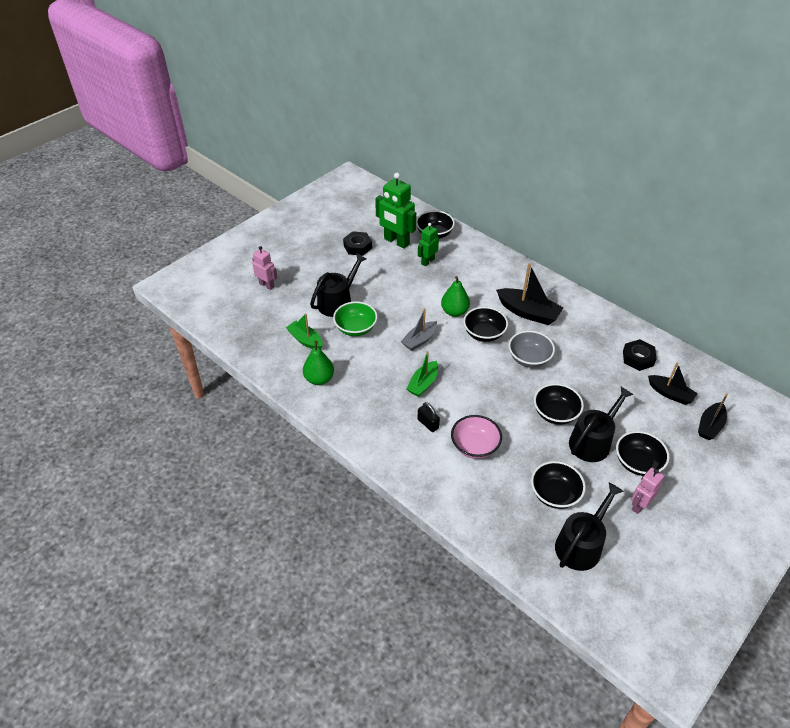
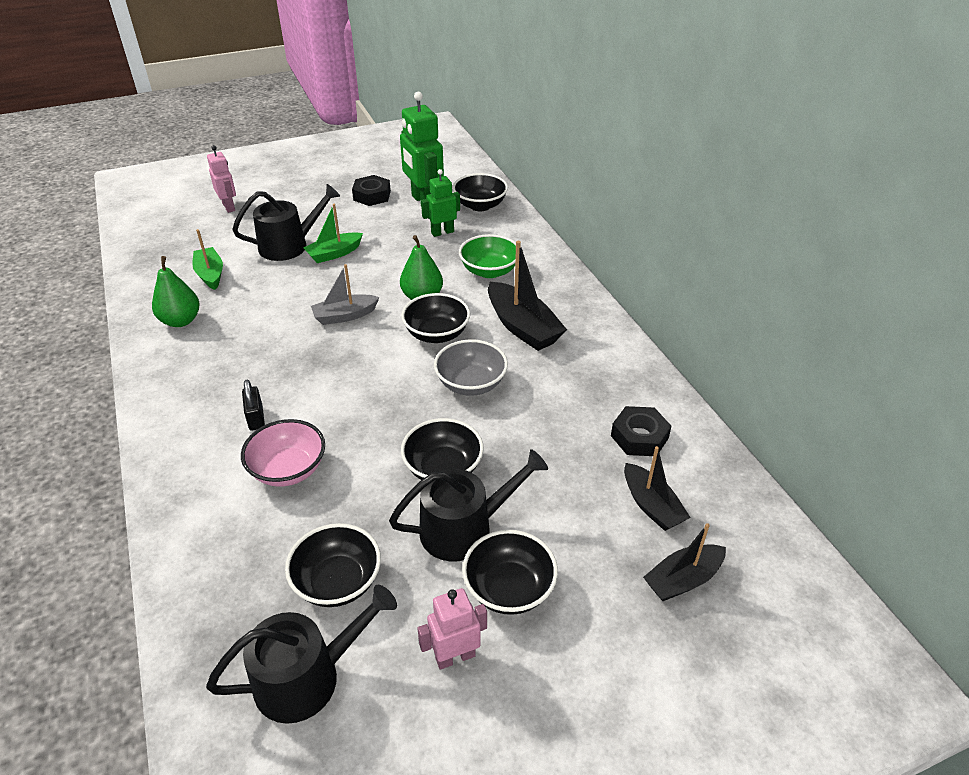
camera: 25 degrees right, 5 degrees down
(356, 328) = (281, 279): green bowl -> green bowl (489, 271)
(423, 383) = (298, 367): green boat -> green boat (334, 254)

